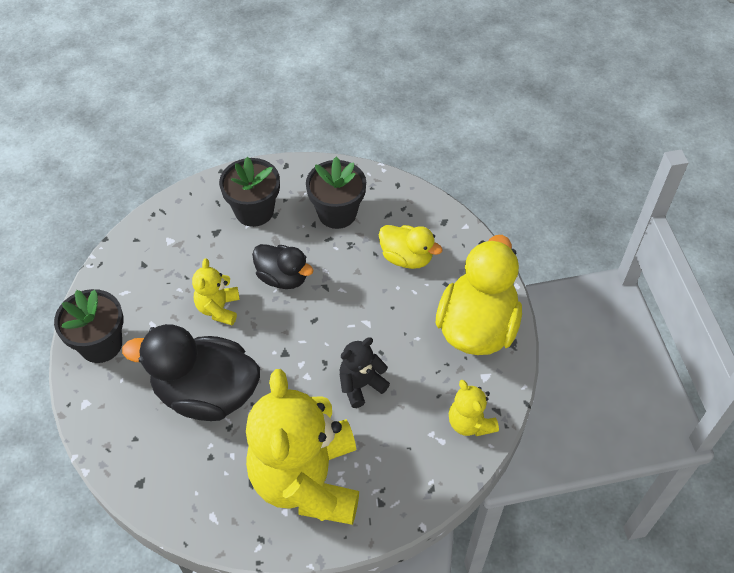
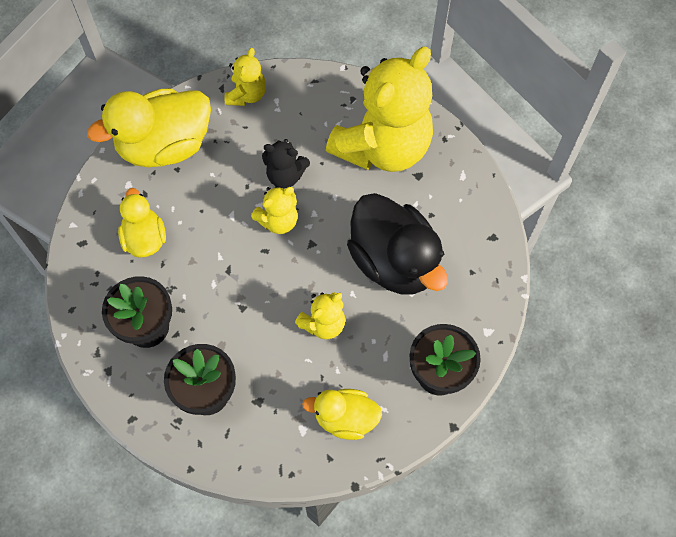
camera: 135 degrees left, 10 degrees up
(145, 267) = (345, 418): none -> yellow duck
(283, 277) = (250, 306): black duck -> none
(327, 347) = (278, 221): none -> yellow teddy bear

